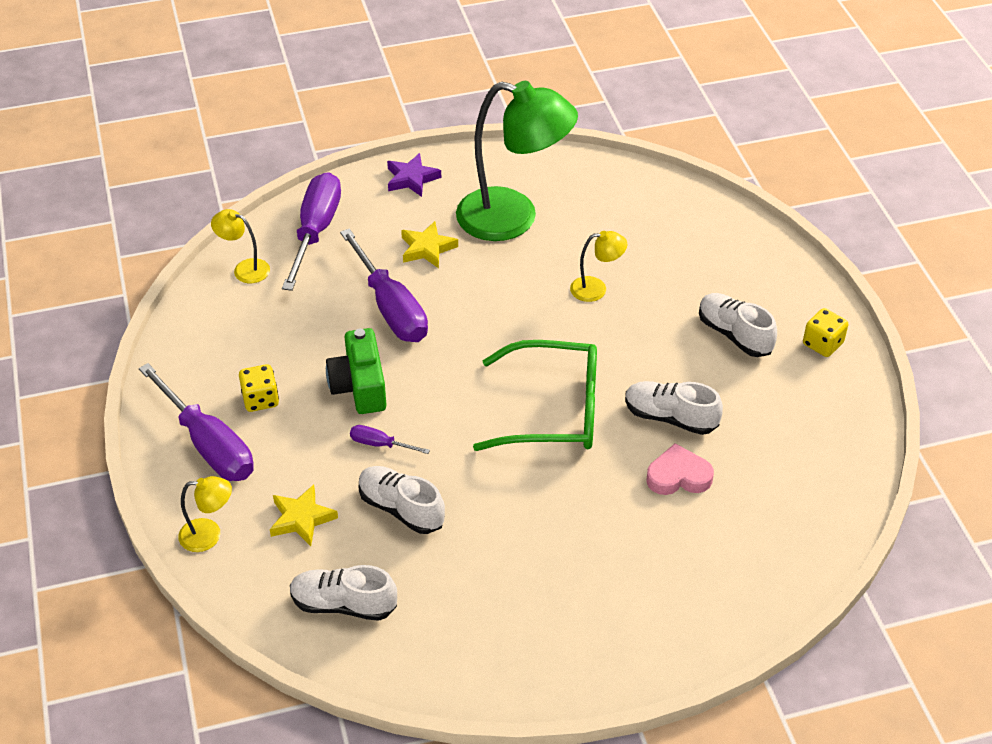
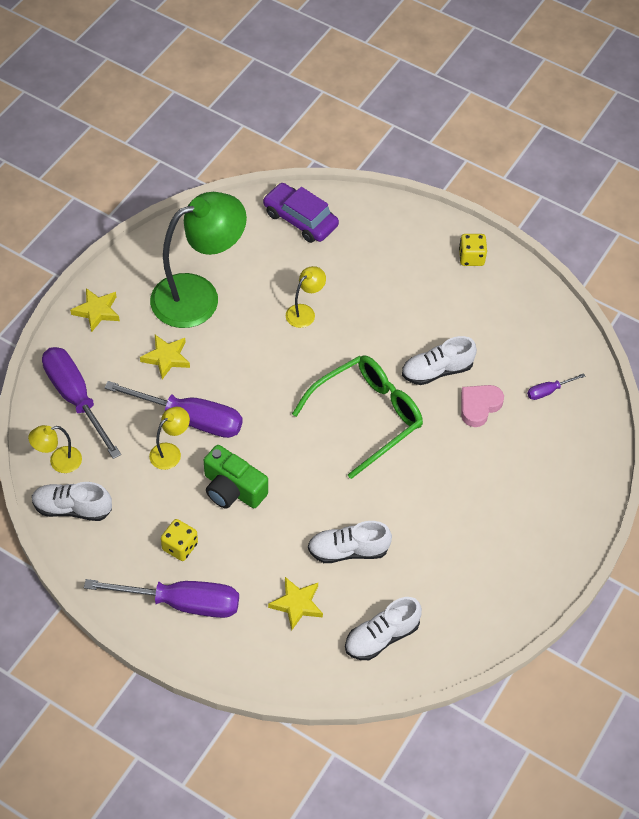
camera: 45 degrees left, 10 degrees up
(209, 535) = (253, 660): yellow lamp -> yellow lamp (170, 452)
(380, 444) = (289, 519): purple screwdriver -> purple screwdriver (548, 391)
(412, 178) = (97, 311): purple star -> yellow star
(681, 213) = (300, 219): none -> purple car
(734, 335) = (417, 287): white shoe -> white shoe (72, 508)

